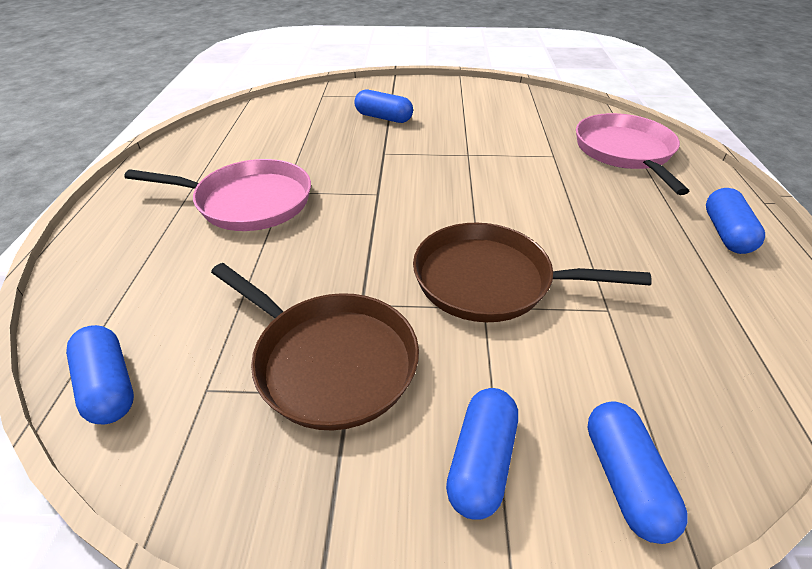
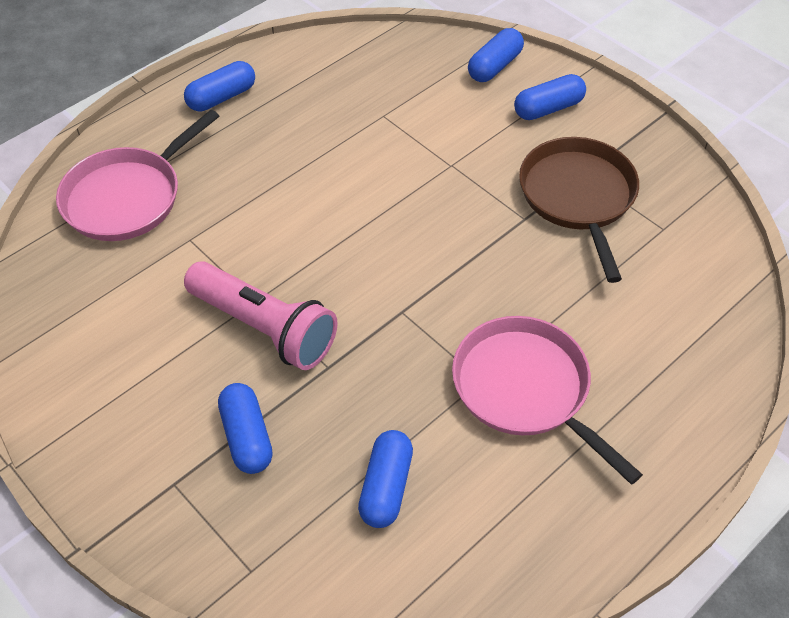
camera: 135 degrees left, 10 degrees up
(109, 386) = (722, 270): blue capsule -> blue capsule (386, 487)
(442, 148) = (264, 328): none -> pink flashlight
(489, 280) = (423, 177): brown pan -> none

